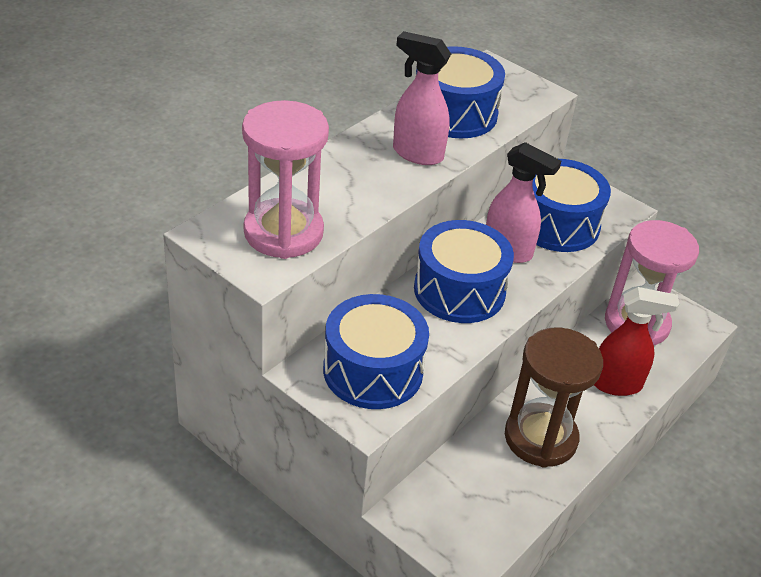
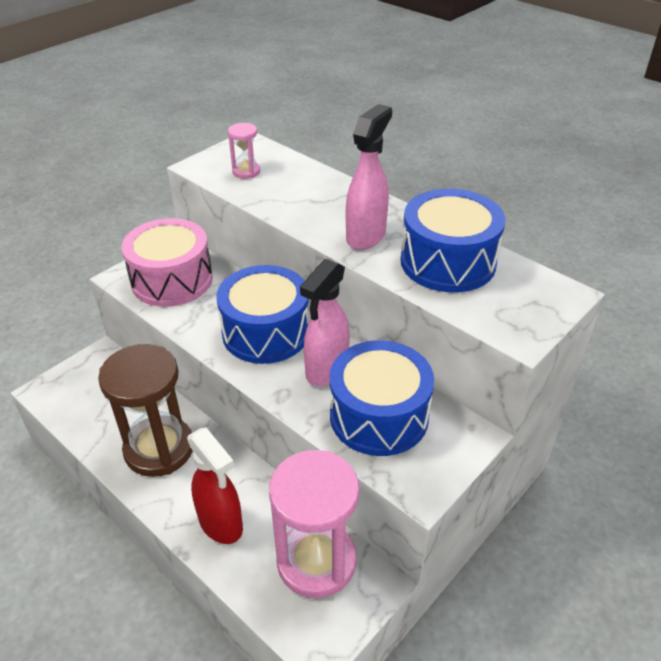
camera: 95 degrees right, 0 degrees up
(283, 232) = (246, 171): pink hourglass -> pink hourglass, size x0.44
(373, 370) = (172, 280): blue drum -> pink drum
(616, 384) = (221, 524): red spray bottle -> red spray bottle turned 45 degrees counterclockwise

